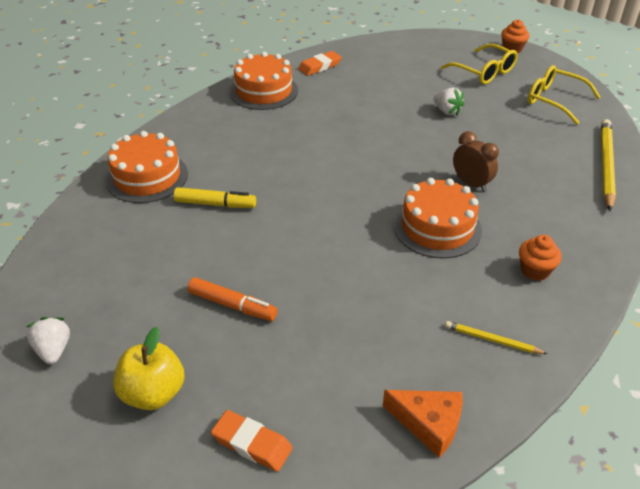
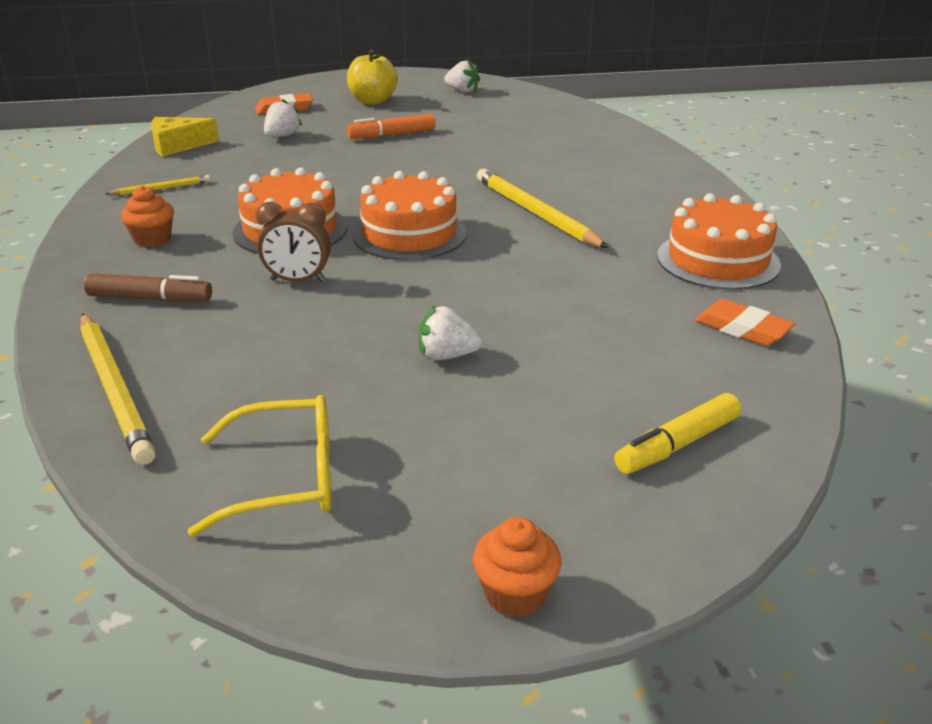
camera: 135 degrees right, 10 degrees down
(147, 177) = (617, 155): orange cake -> orange cake (409, 234)
(215, 204) = (522, 165): yellow marker -> yellow marker (677, 445)
(284, 160) = (535, 213): none -> yellow pencil
(318, 372) = (282, 136): none -> white strawberry
(320, 66) = (742, 329): orange eraser -> orange eraser turned 60 degrees counterclockwise
(428, 424) = (178, 145): orange cheese -> yellow cheese
(484, 72) = (490, 475): yellow glasses -> none
(563, 214) = (150, 299): none -> brown marker

